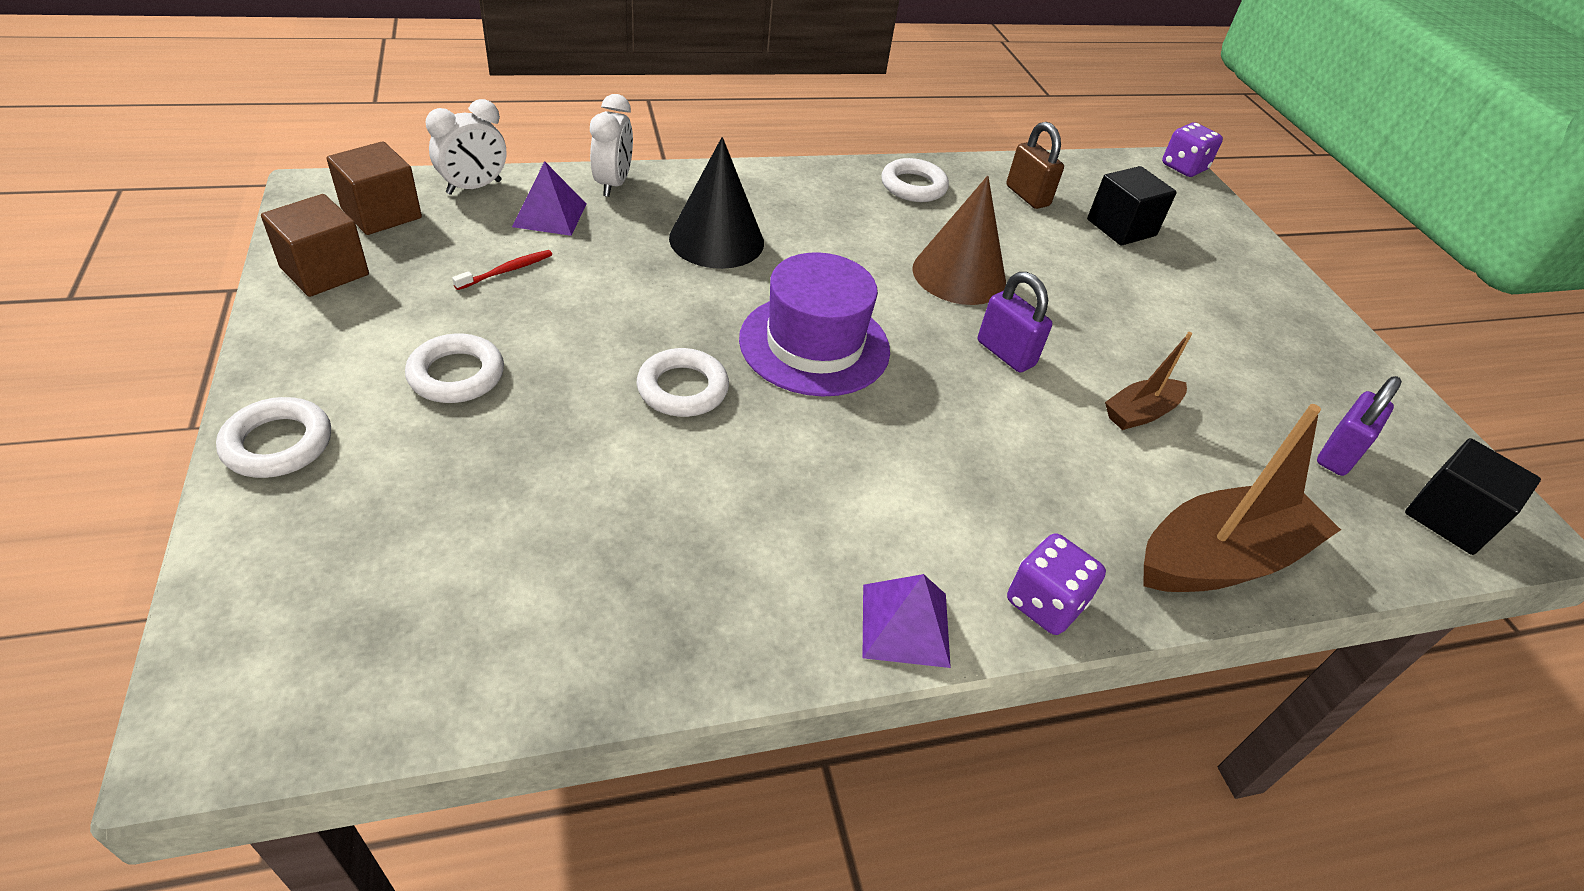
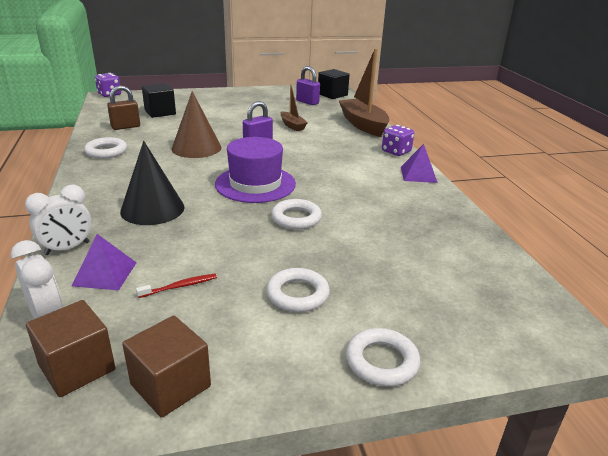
camera: 85 degrees left, 15 degrees down
(506, 271) = (179, 286): red toothbrush -> red toothbrush turned 105 degrees clockwise
(613, 184) = (67, 248): white clock -> white clock turned 135 degrees clockwise

